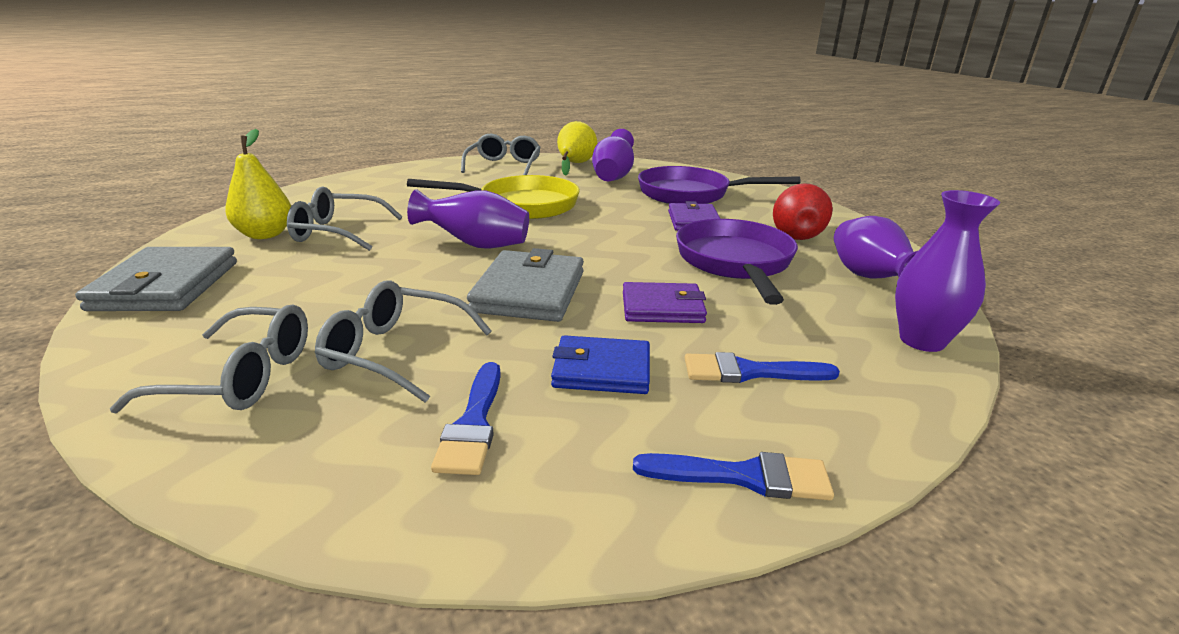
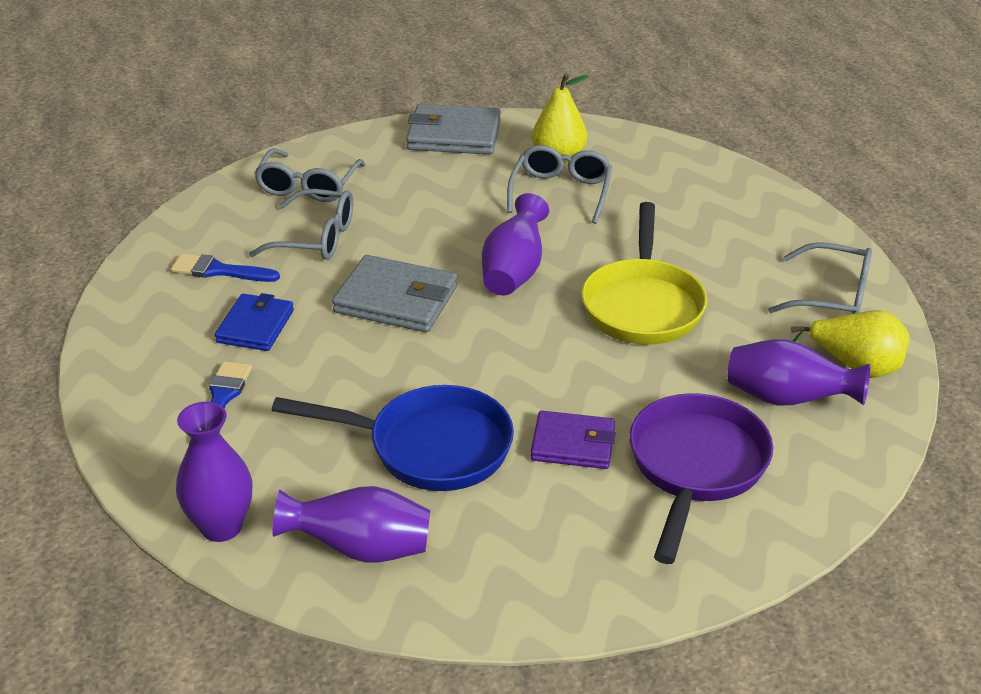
camera: 100 degrees right, 10 degrees up
(395, 352) = (316, 238): grey glasses -> grey glasses turned 75 degrees clockwise
(662, 307) = (341, 373): purple wallet -> none
(735, 263) = (429, 447): purple pan -> blue pan
(744, 476) = (119, 367): blue brush -> none
(795, 234) = (513, 532): red pear -> none

